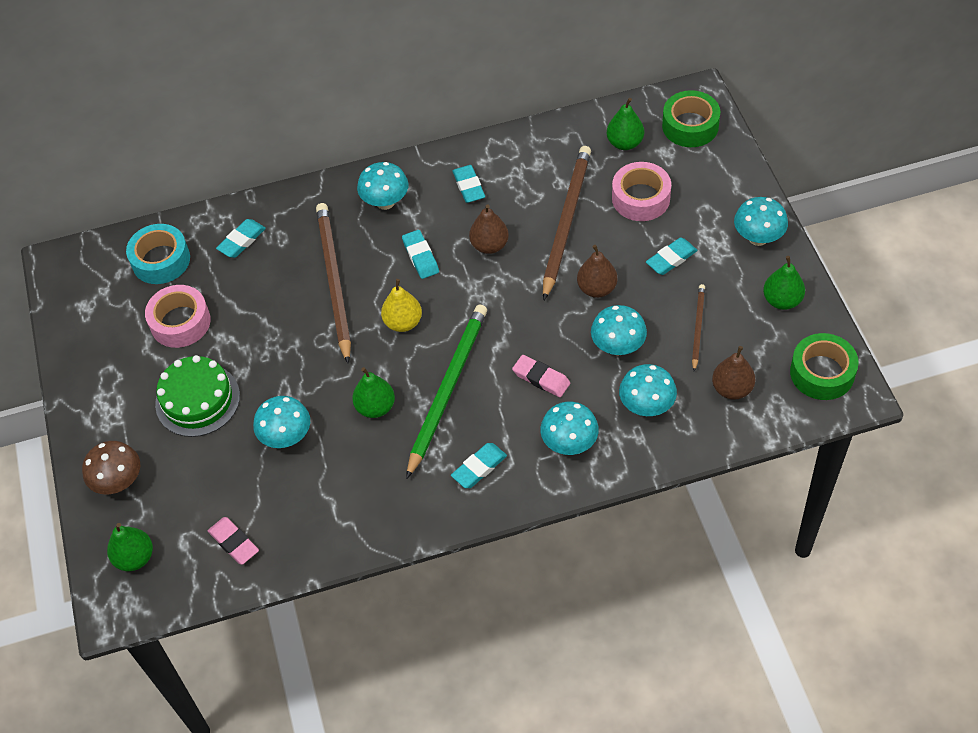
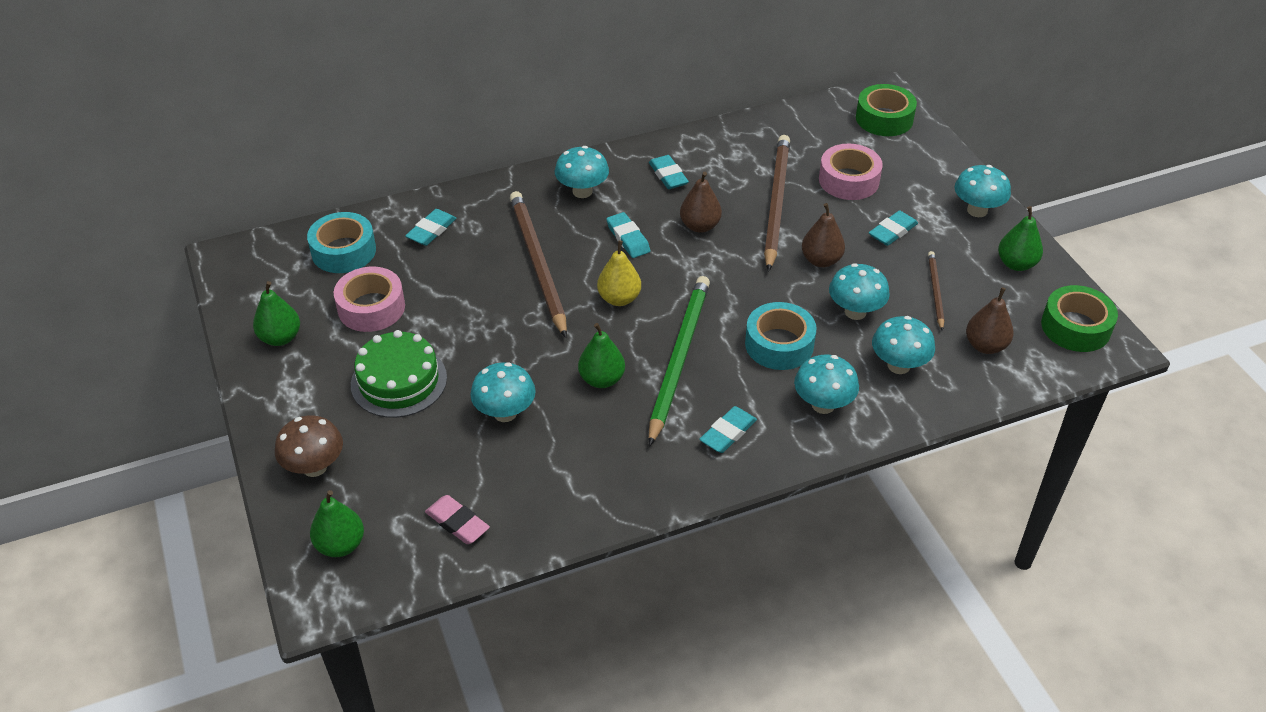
camera: 10 degrees left, 10 degrees down
(541, 378) = (779, 344): pink eraser -> turquoise tape
(625, 143) = (821, 134): green pear -> green pear (280, 338)

